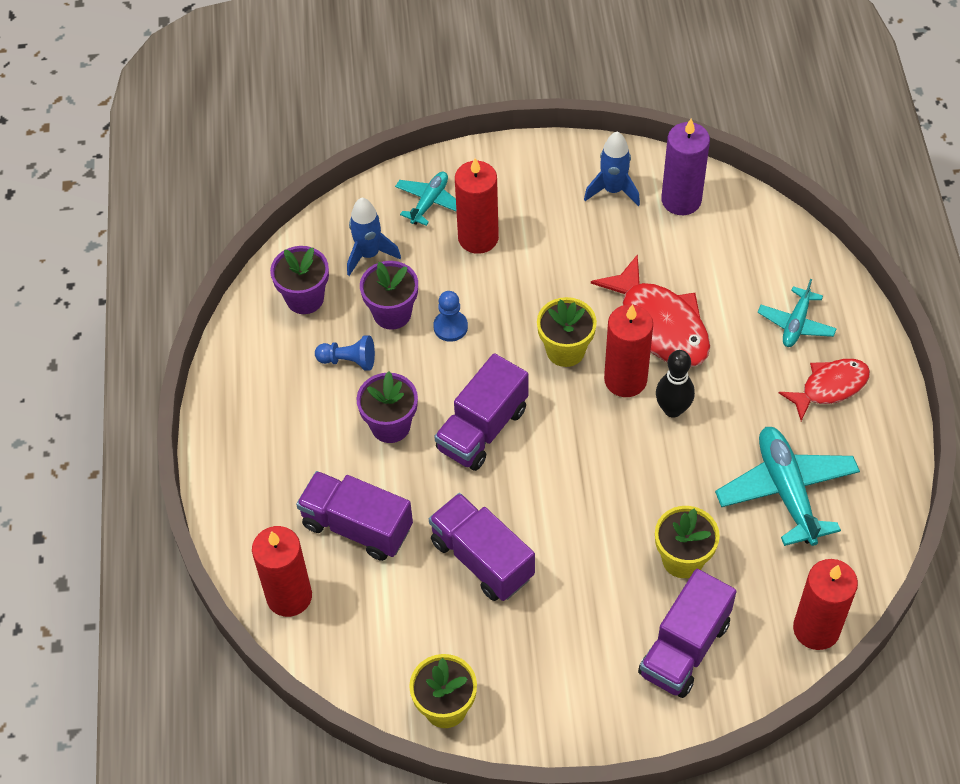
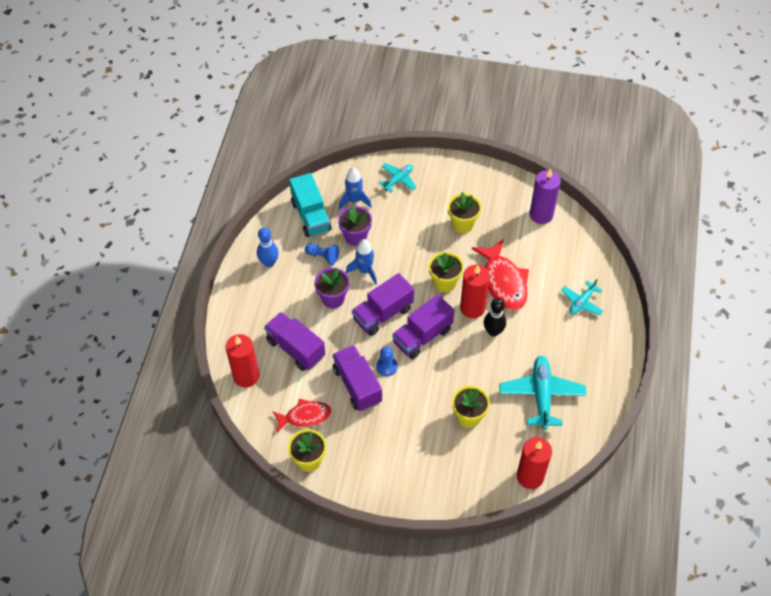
camera: 15 degrees right, 0 degrees up
(261, 395) = (269, 262): none -> blue bowling pin
(305, 298) = (311, 216): purple flower pot -> turquoise truck
(450, 327) = (385, 252): blue pawn -> blue pawn (386, 367)
(478, 238) = (418, 207): red candle -> none
(560, 247) = (462, 224): none -> yellow flower pot
(613, 190) = (504, 199): blue rocket -> blue rocket (365, 271)
(684, 648) = (451, 466): purple truck -> purple truck (422, 336)
(830, 387) = (588, 343): red fish -> red fish (305, 416)

